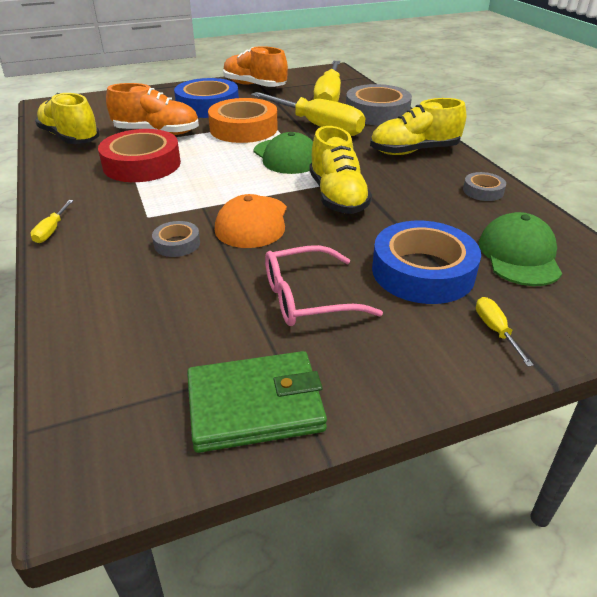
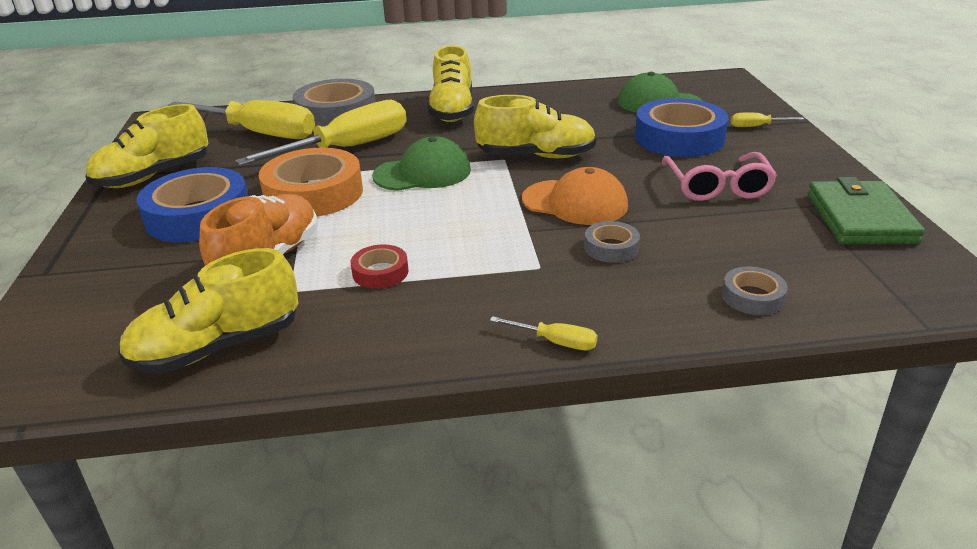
camera: 75 degrees left, 5 degrees down
(142, 164) = (380, 272): red tape -> red tape, size x0.48
(254, 86) = (154, 176): orange shoe -> yellow shoe
(483, 191) = (551, 97): grey tape -> grey tape (752, 297)

